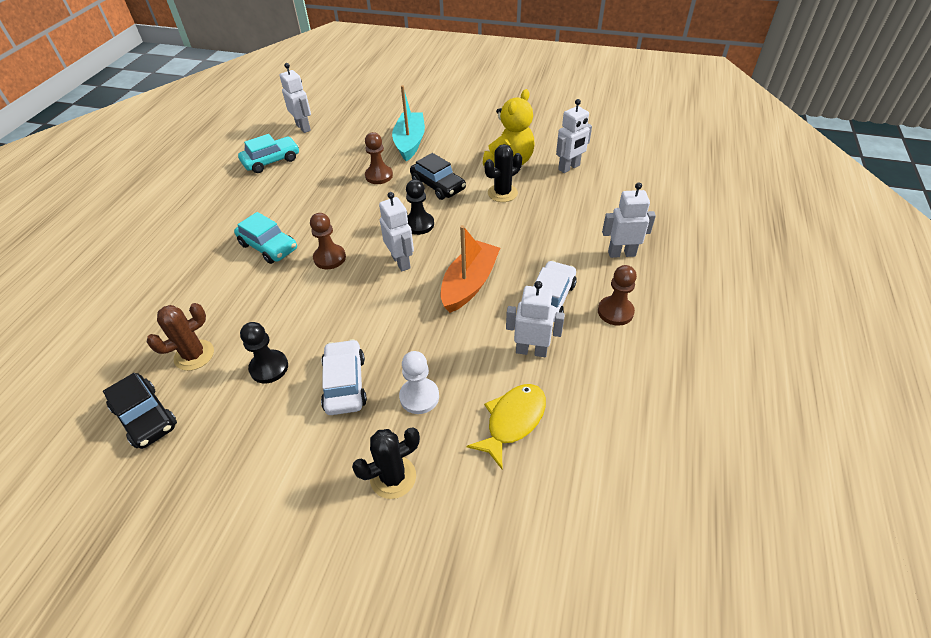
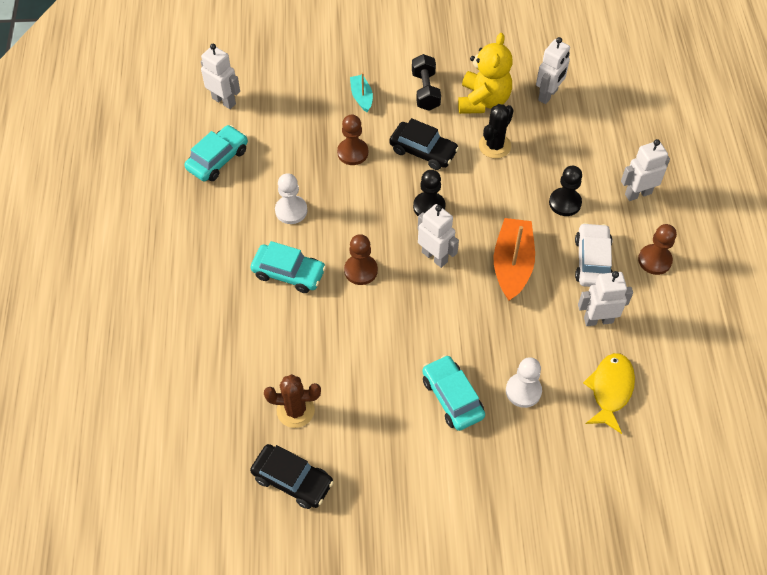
camera: 20 degrees left, 10 degrees up
(194, 355) = (295, 410): brown cactus -> brown cactus turned 60 degrees clockwise
(269, 367) = (374, 402): black pawn -> black pawn (565, 203)
(302, 204) = (291, 210): none -> white pawn
(345, 383) = (452, 397): white car -> turquoise car
(393, 477) = (537, 466): black cactus -> none
(410, 142) = (361, 97): turquoise boat -> turquoise boat, size x0.55
(464, 147) = (425, 91): none -> black dumbbell

